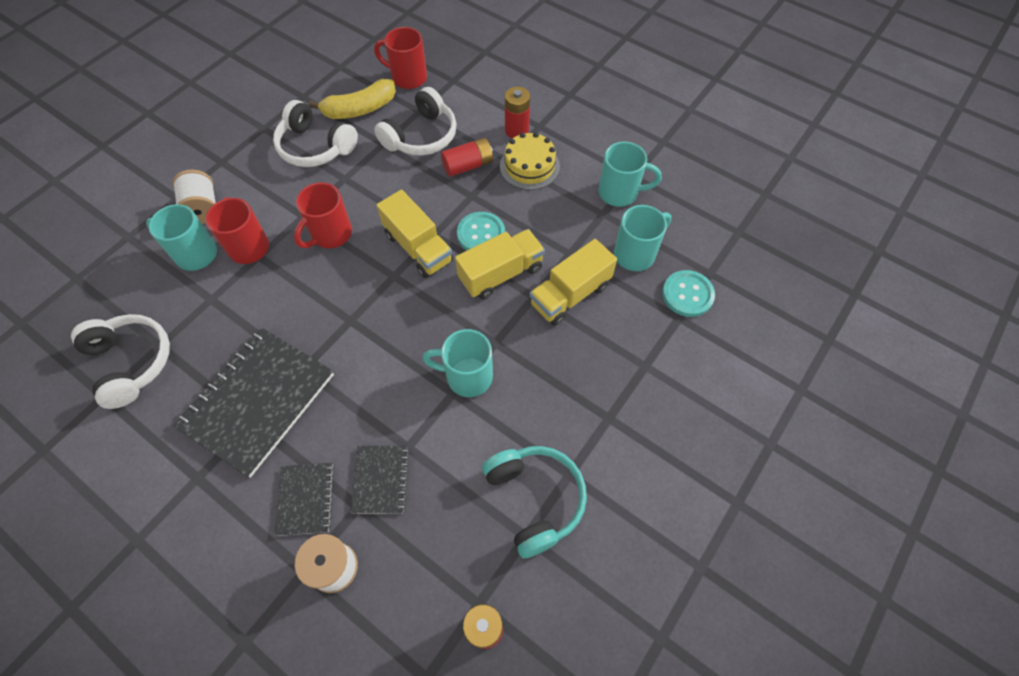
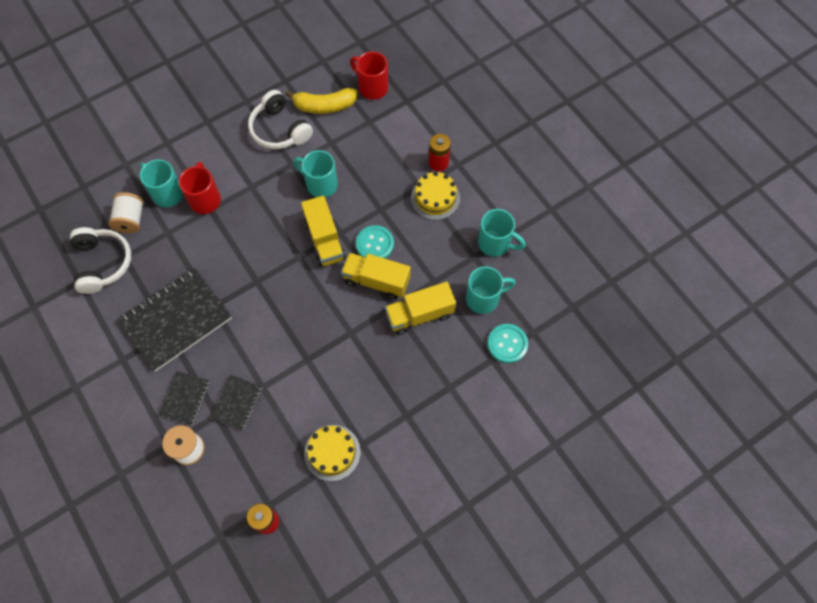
camera: 20 degrees right, 5 degrees up
(203, 208) = (183, 158): white spool -> white spool (131, 220)
(330, 234) = (266, 208): red mug -> none
(421, 136) = (362, 145): white headphones -> none
(467, 376) = (321, 351): turquoise mug -> turquoise mug (320, 184)
(468, 165) = (388, 182): red battery -> none
(501, 274) = (376, 281): yellow truck -> yellow truck turned 150 degrees counterclockwise
(535, 499) = (332, 452): turquoise headphones -> yellow cake

